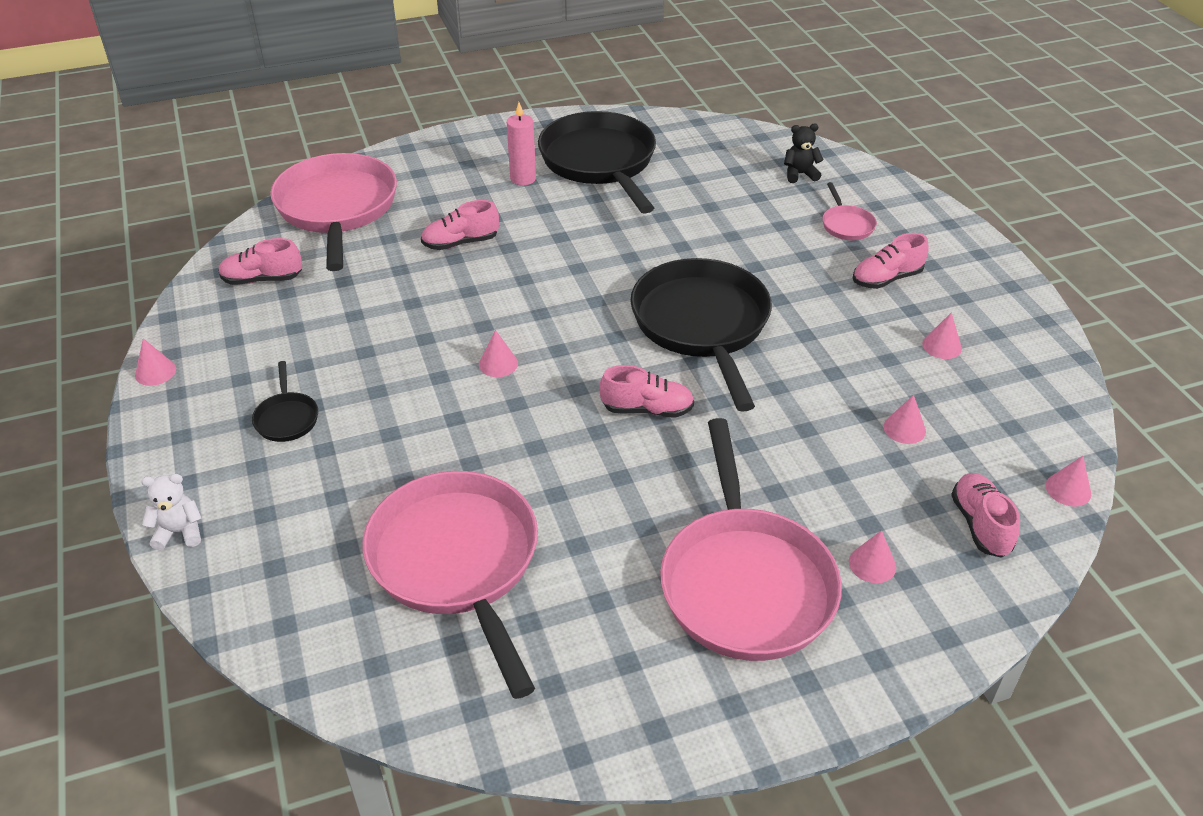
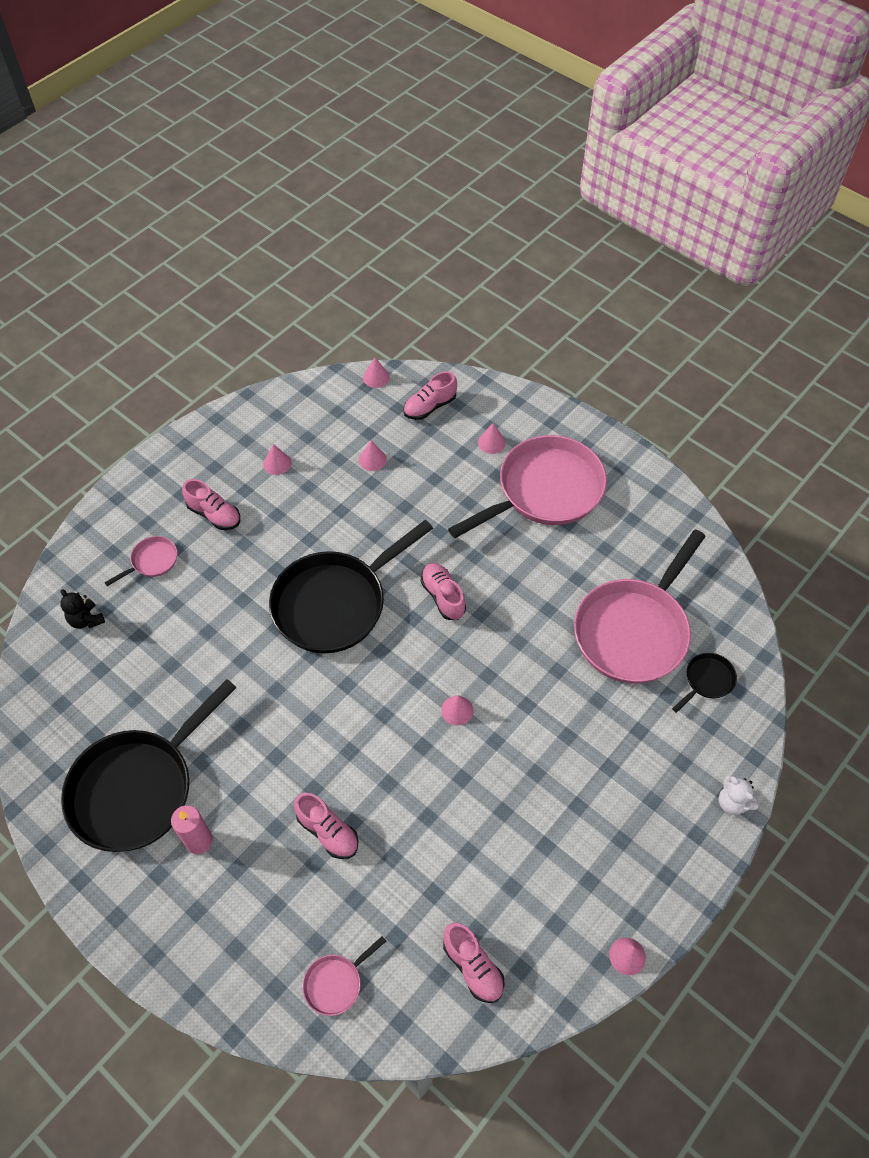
camera: 120 degrees left, 15 degrees up
(287, 418) = (601, 814): black pan -> black pan (707, 681)
(337, 209) = (336, 983): pink pan -> pink pan, size x0.42

